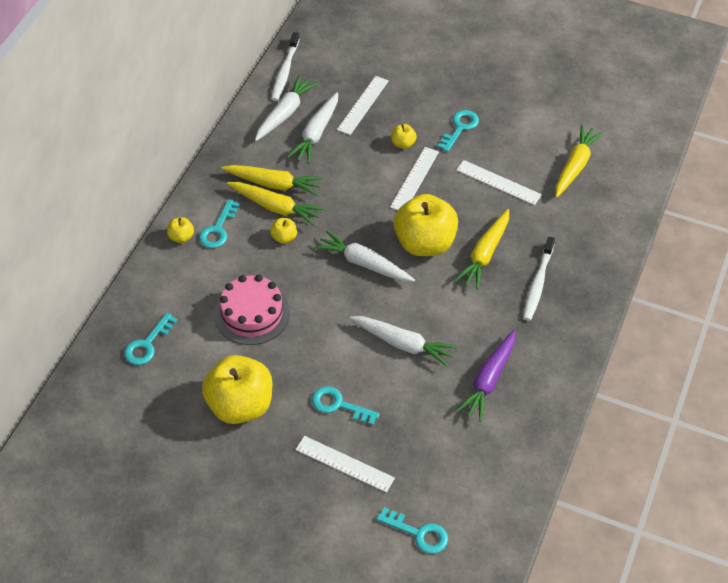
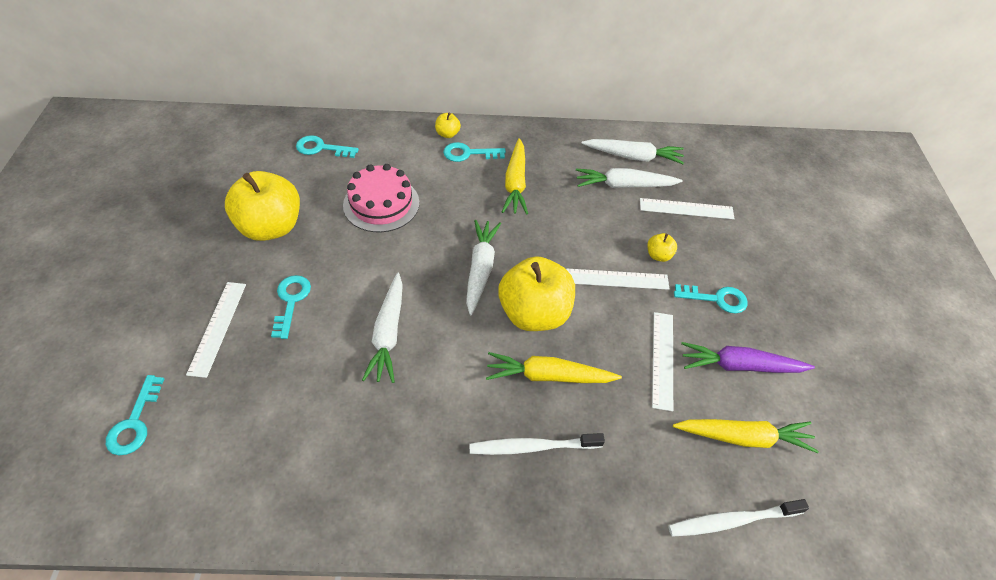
camera: 65 degrees right, 0 degrees up
(273, 184) = (542, 174): yellow carrot -> none
(284, 238) = (482, 200): yellow apple -> none
(285, 71) = (684, 142): white toothbrush -> white toothbrush (732, 520)
(489, 380) = (365, 433): purple carrot -> purple carrot (740, 366)

